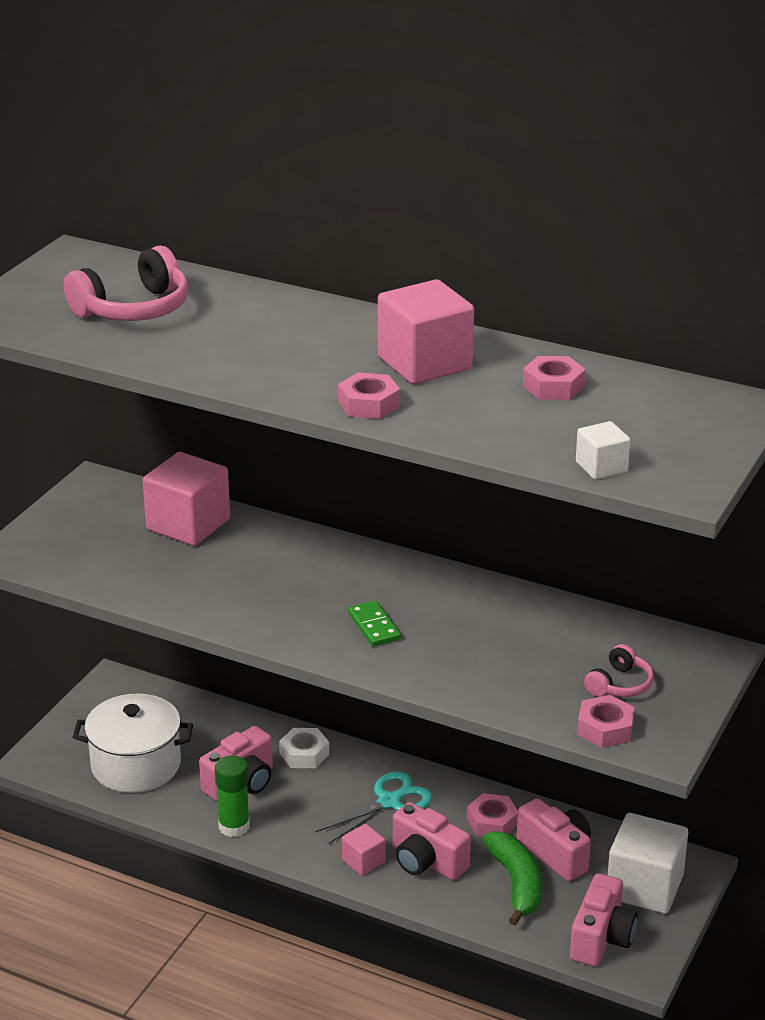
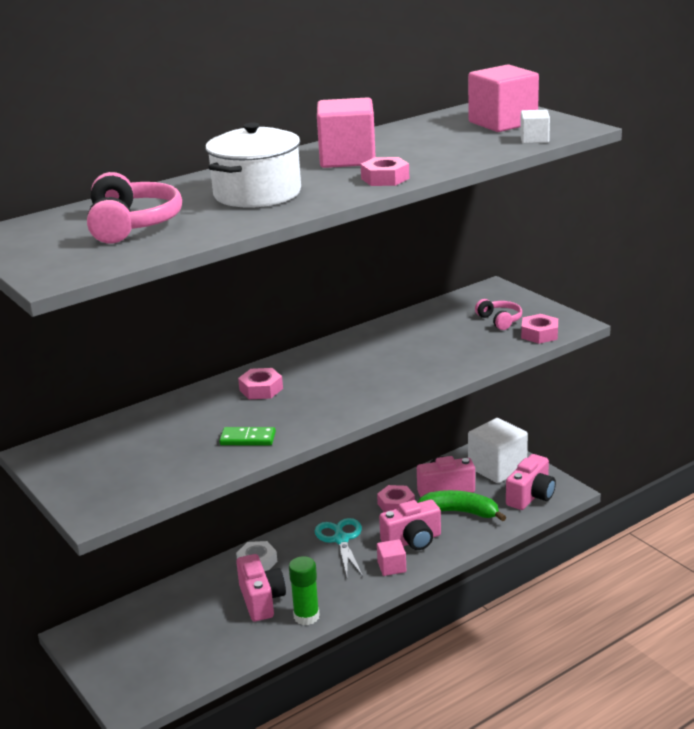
camera: 60 degrees left, 5 degrees down
(136, 765) = (191, 649): white pot -> white pot (257, 194)
(188, 524) = (153, 424): pink cube -> pink cube (502, 123)
(373, 626) = (363, 381): green domino -> green domino (247, 439)
(553, 386) = (421, 136): pink nut -> pink nut (261, 389)
(601, 938) = (531, 496): pink camera -> pink camera turned 75 degrees clockwise

